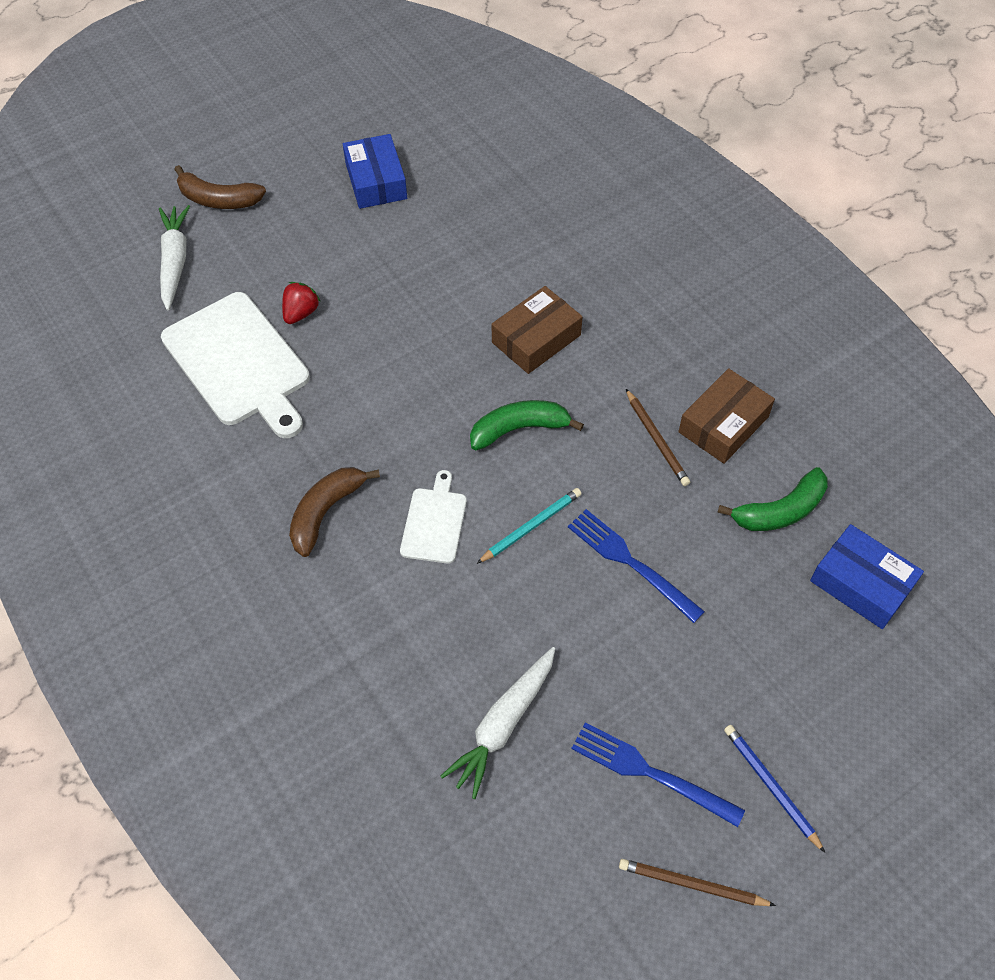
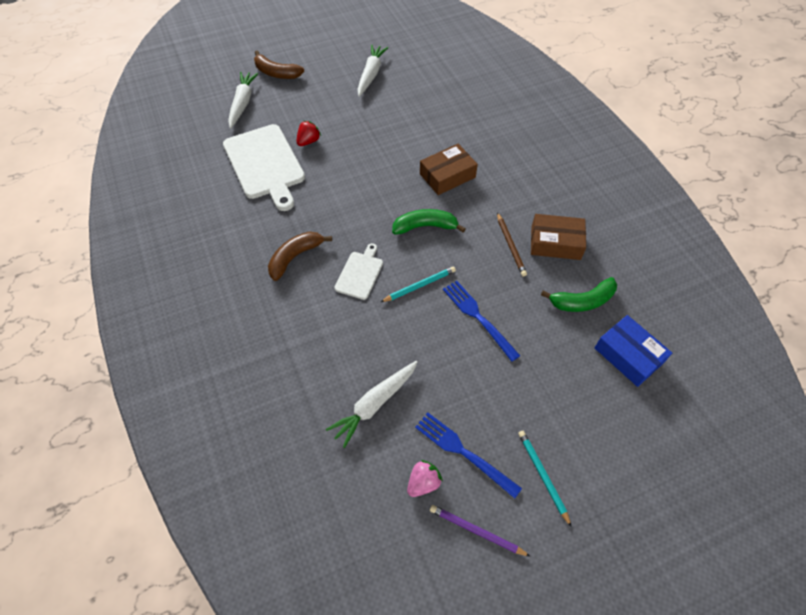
camera: 10 degrees right, 0 degrees up
(376, 181) = (371, 74): blue box -> white carrot
(601, 829) = (423, 482): none -> pink strawberry
(692, 885) = (476, 531): brown pencil -> purple pencil
(723, 424) = (555, 243): brown box -> brown box turned 45 degrees clockwise
(770, 786) = (542, 476): blue pencil -> turquoise pencil

